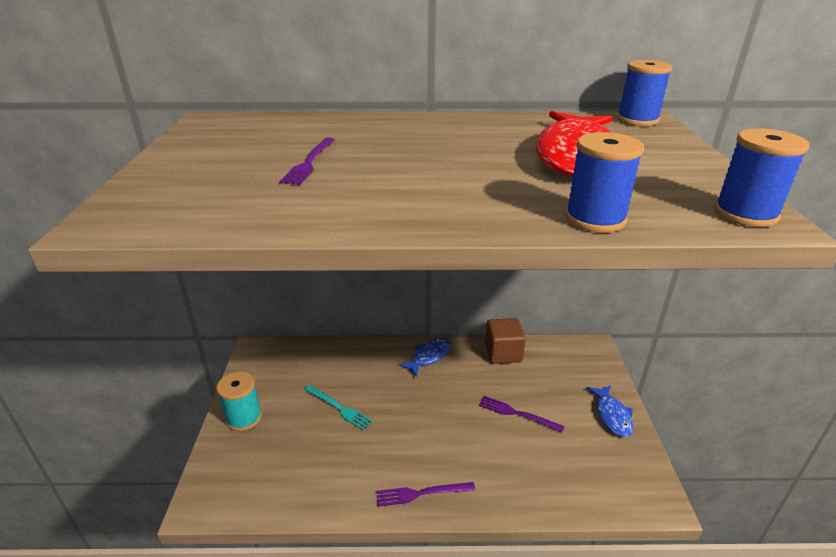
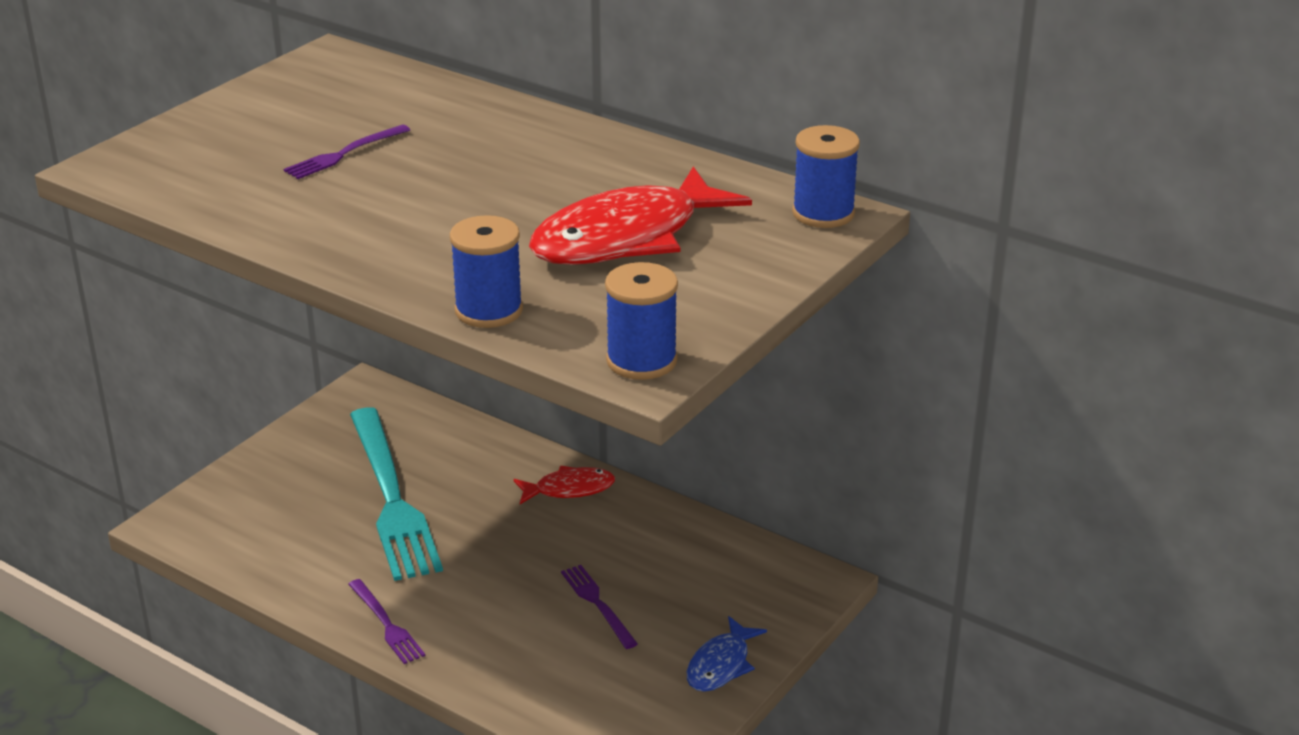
camera: 35 degrees right, 0 degrees up
(244, 418) = (279, 461): turquoise spool -> none
(339, 408) = (391, 498): turquoise fork -> turquoise fork, size x2.22
(421, 493) = (386, 624): purple fork -> purple fork turned 150 degrees counterclockwise
(429, 357) = (569, 489): blue fish -> red fish
(503, 353) = (676, 529): brown cube -> none

